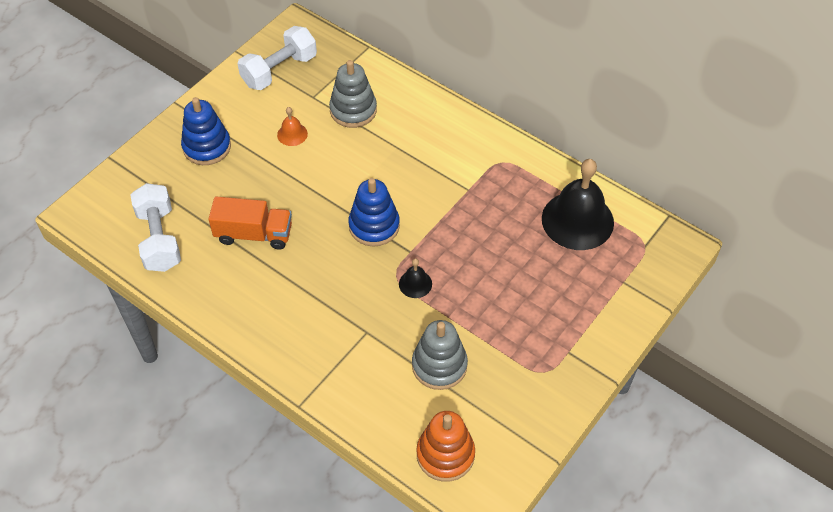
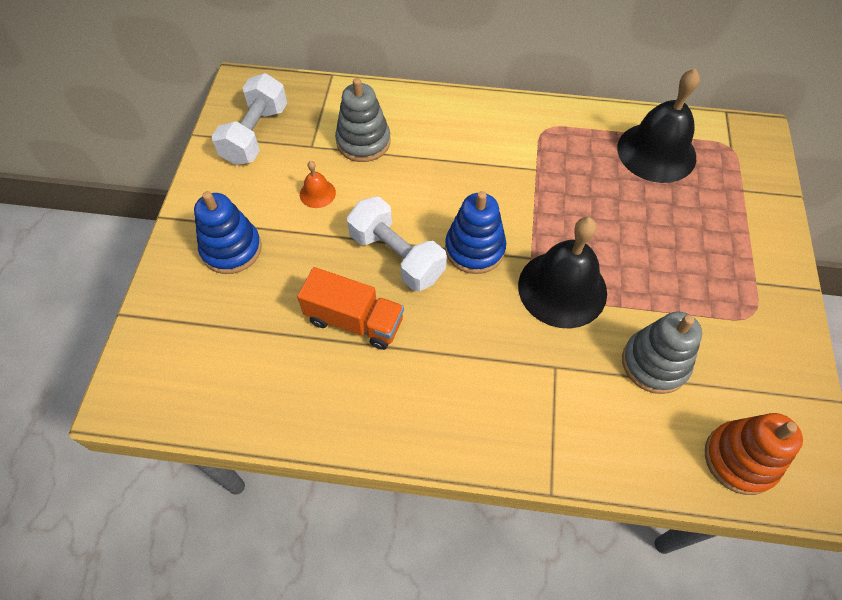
camera: 30 degrees left, 5 degrees up
(159, 239) = (248, 381): white dumbbell -> white dumbbell (397, 256)
(254, 234) = (354, 320): orange truck -> orange truck turned 45 degrees clockwise
(415, 284) = (562, 288): black bell -> black bell, size x2.24

